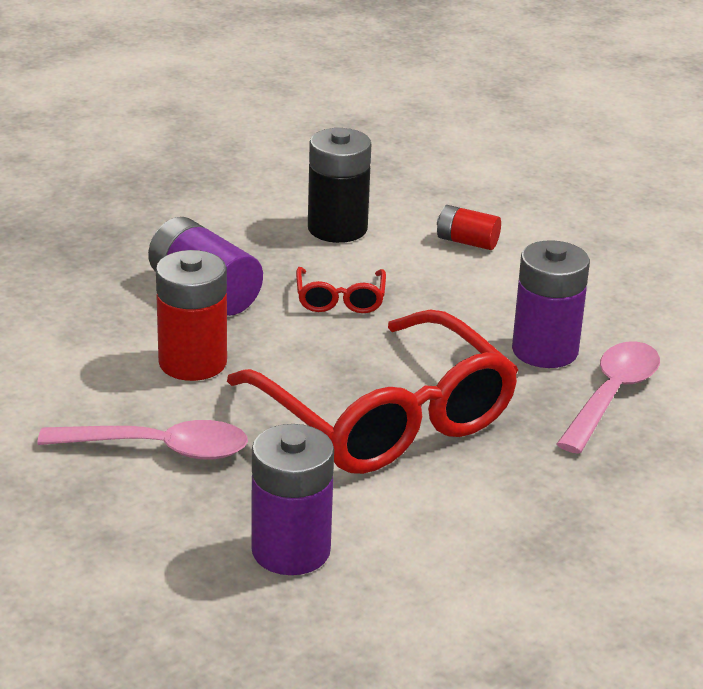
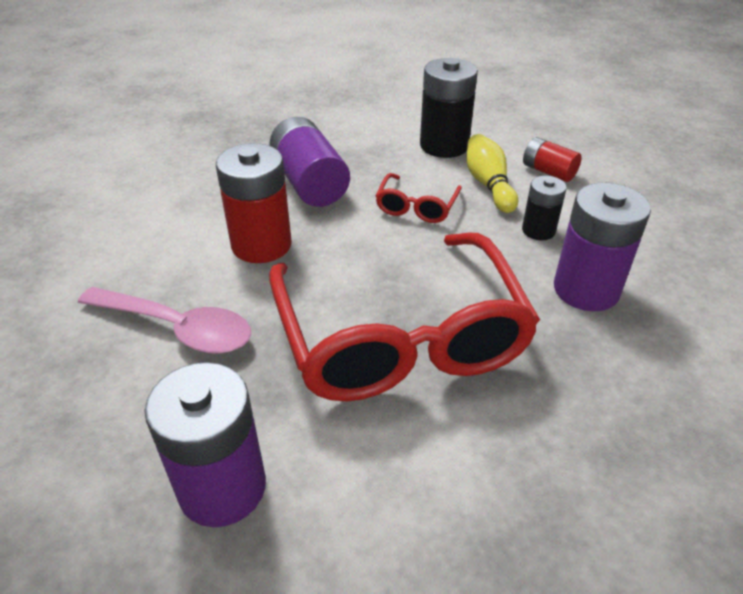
camera: 20 degrees right, 10 degrees up
(408, 265) = (488, 185): none -> yellow bowling pin
(479, 304) = (538, 230): none -> black battery
(612, 396) = (642, 356): pink spoon -> none

